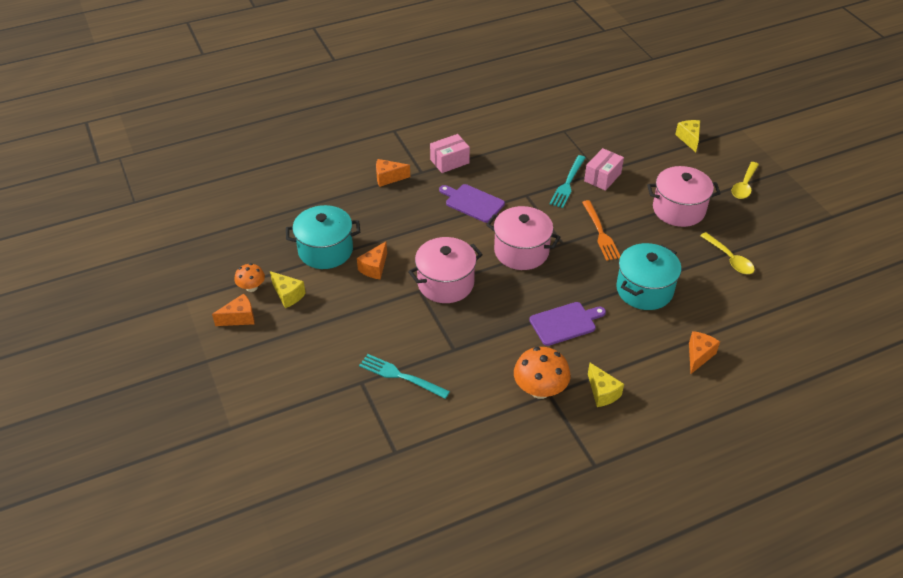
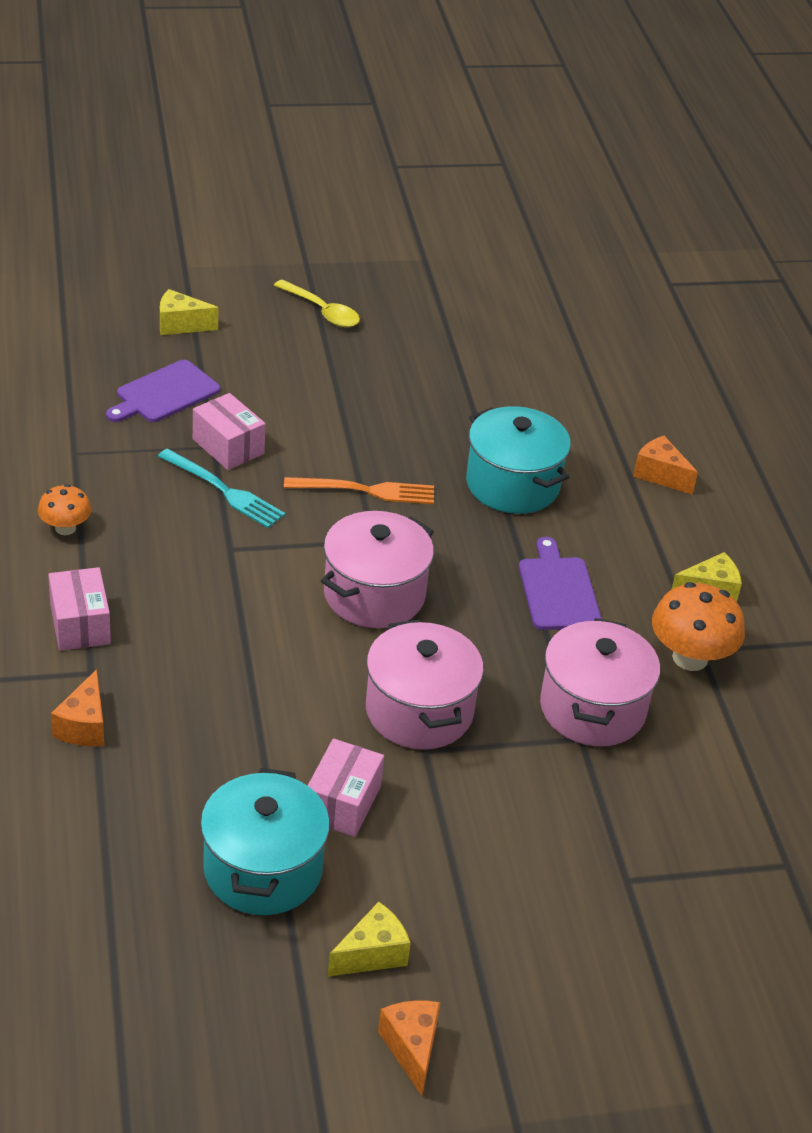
camera: 80 degrees left, 5 degrees down
(251, 287) = (328, 1014): orange mushroom -> orange mushroom (65, 528)
(374, 268) = (342, 803): orange cheese -> pink box
(400, 376) = (625, 823): turquoise fork -> none
(472, 202) = (218, 622): purple cutting board -> purple cutting board (164, 393)
(678, 209) = (347, 392): pink pot -> pink pot (592, 708)
(729, 259) = (476, 381): yellow spoon -> none

